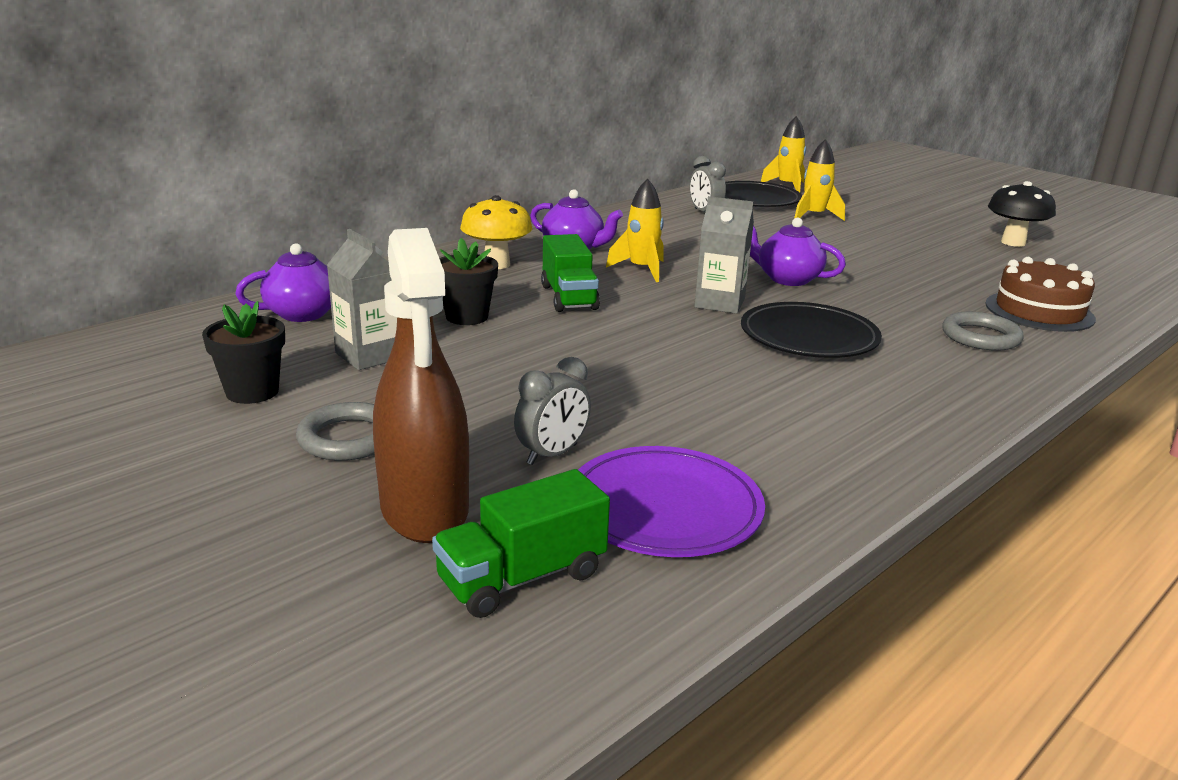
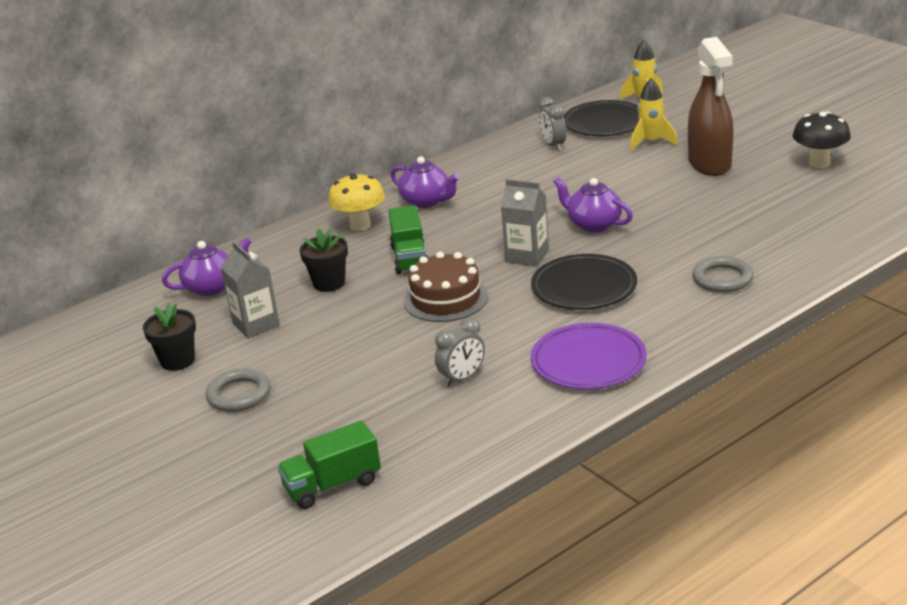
camera: 10 degrees right, 5 degrees up
(425, 510) = (282, 444): brown spray bottle -> brown spray bottle (710, 164)
(552, 454) = (367, 401): grey clock -> grey clock (462, 378)
(641, 270) = (476, 222): yellow rocket -> none
(664, 508) = (428, 437): purple plate -> purple plate (588, 361)
(1039, 311) = (789, 247): brown cake -> brown cake (446, 299)

